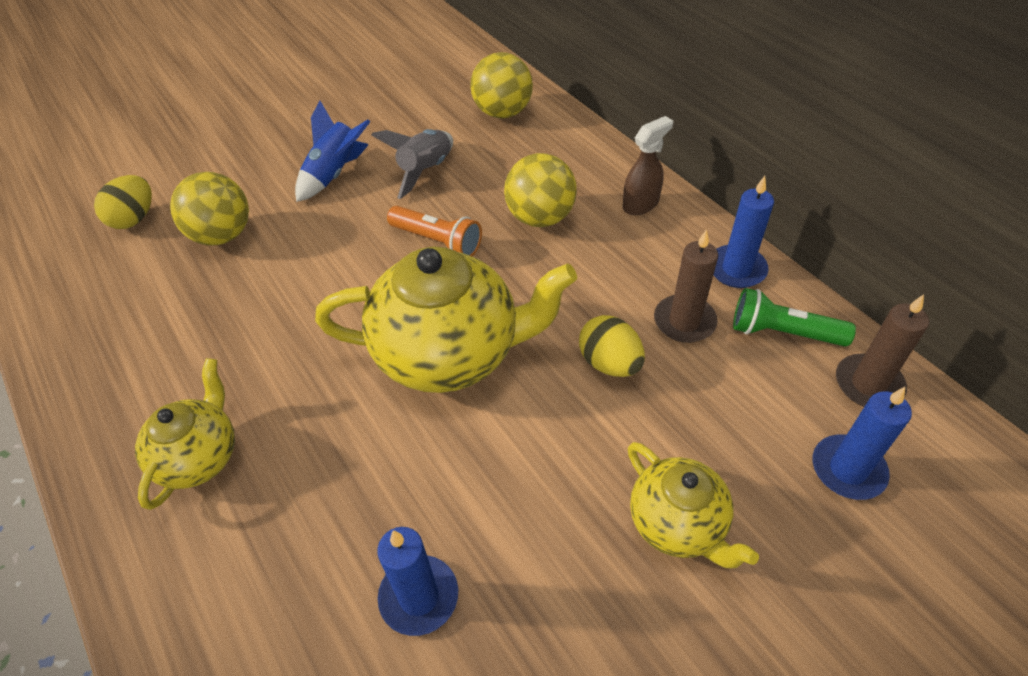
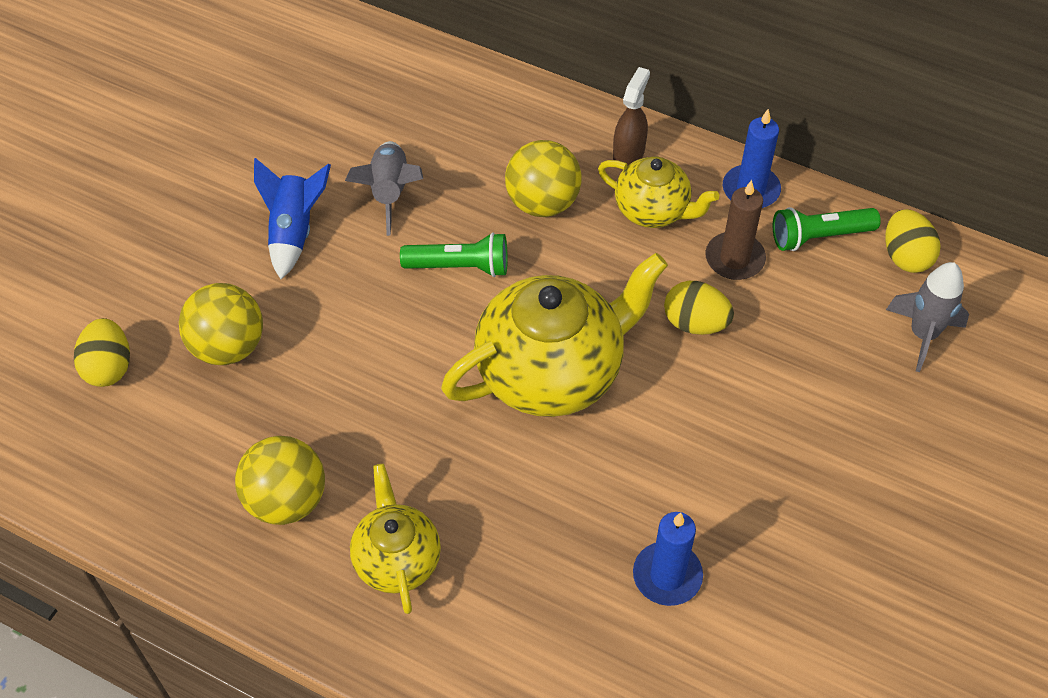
camera: 30 degrees left, 5 degrees up
(437, 241) = (460, 267): orange flashlight -> green flashlight
(503, 112) = (422, 92): yellow ball -> yellow ball (286, 500)
(678, 524) = (824, 432): yellow teapot -> yellow teapot (653, 211)
(848, 469) = (923, 335): blue candle -> grey rocket
(868, 384) = (905, 256): brown candle -> yellow egg

